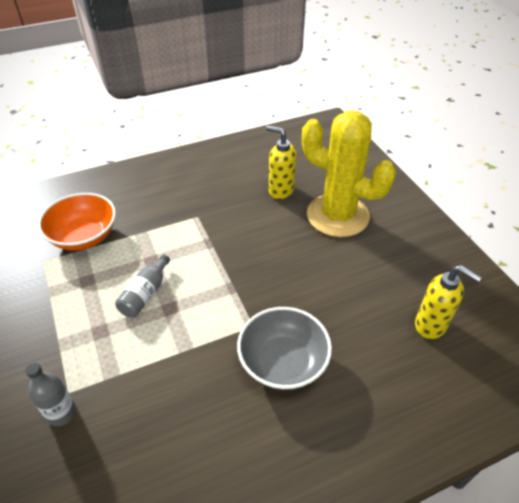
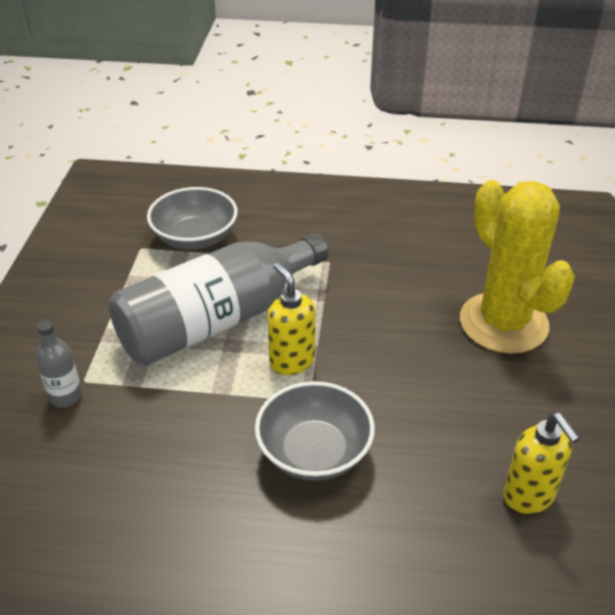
camera: 30 degrees right, 5 degrees down
(84, 236) = (195, 238): orange bowl -> grey bowl
(145, 294) = (217, 320): grey bottle -> grey bottle, size x2.49
(280, 190) = (451, 268): yellow soap dispenser -> yellow soap dispenser (291, 361)

